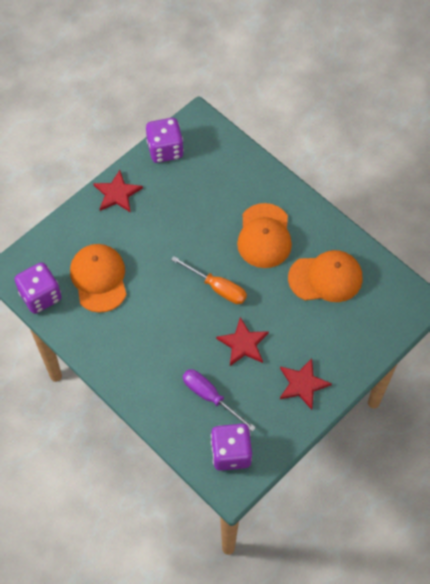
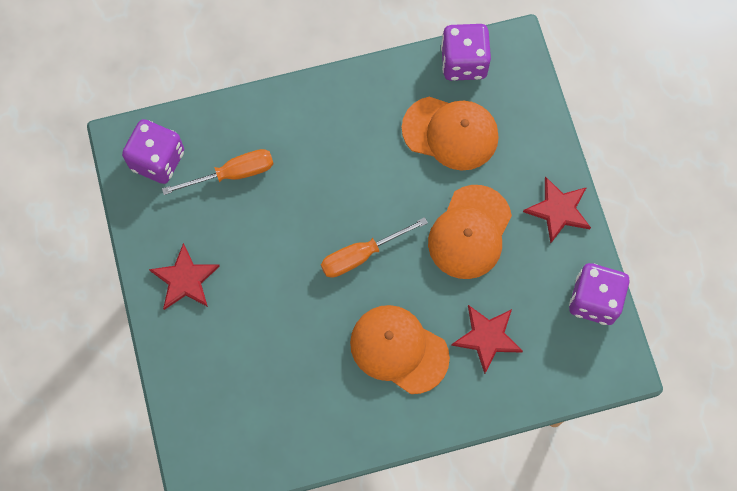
camera: 120 degrees right, 10 degrees up
(210, 397) = (233, 174): purple screwdriver -> orange screwdriver
(243, 344) = (273, 243): red star -> red star (487, 337)
(325, 278) = (299, 388): orange cap -> orange cap (469, 232)

